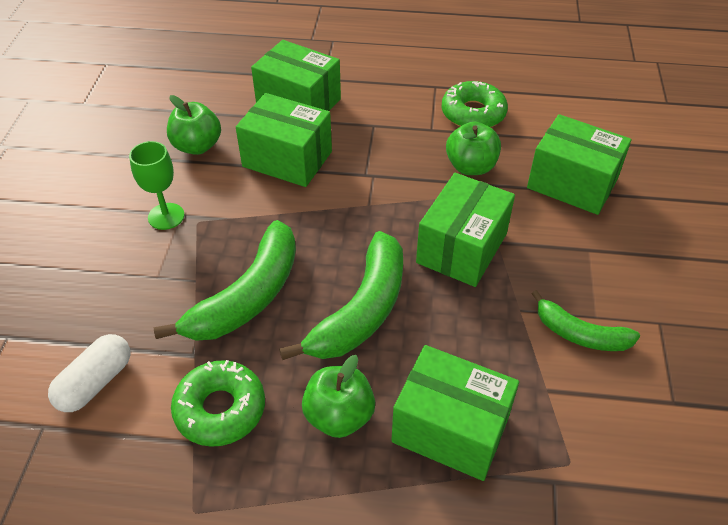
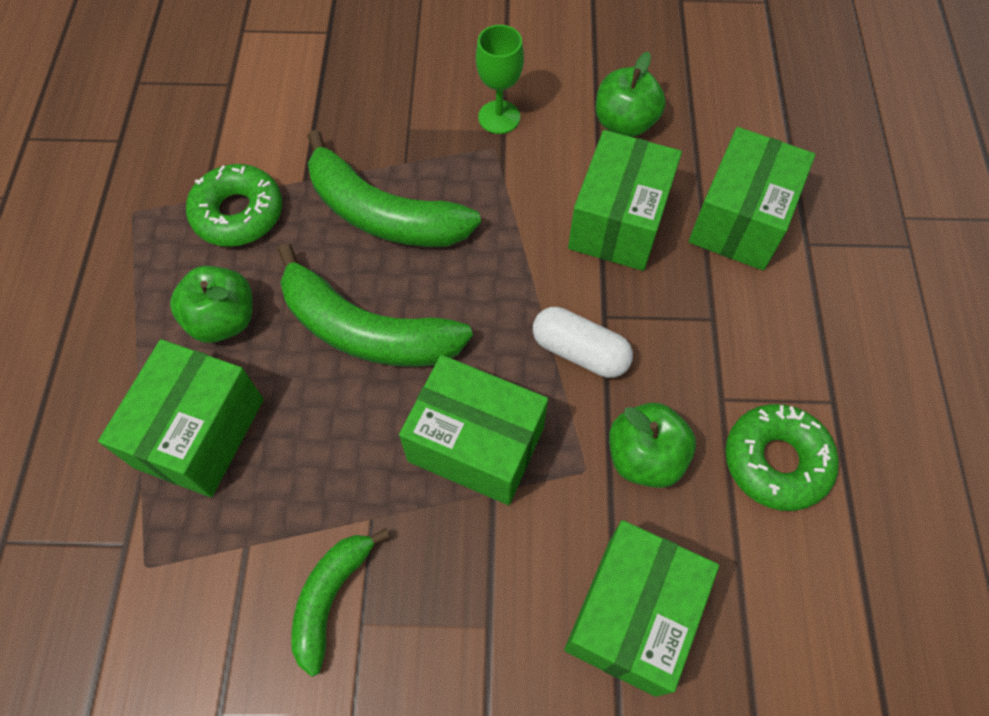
camera: 85 degrees right, 15 degrees up
(95, 382) = (274, 109): white capsule -> white capsule (580, 352)

